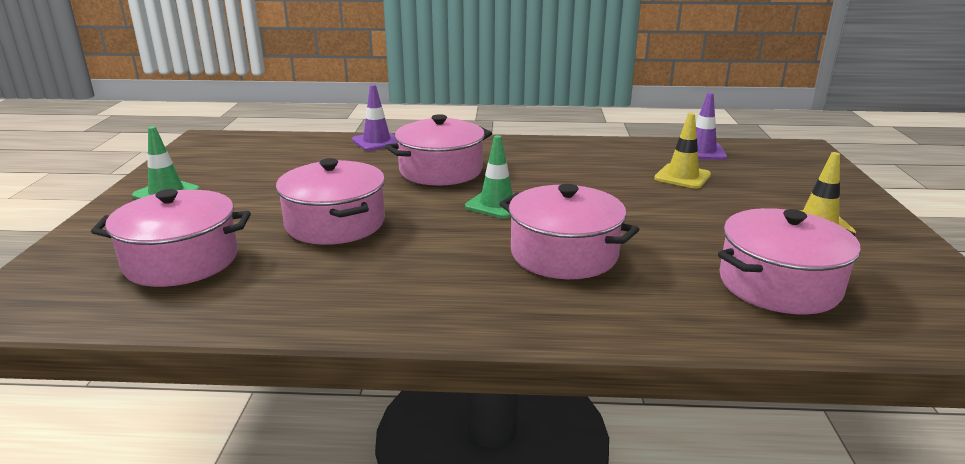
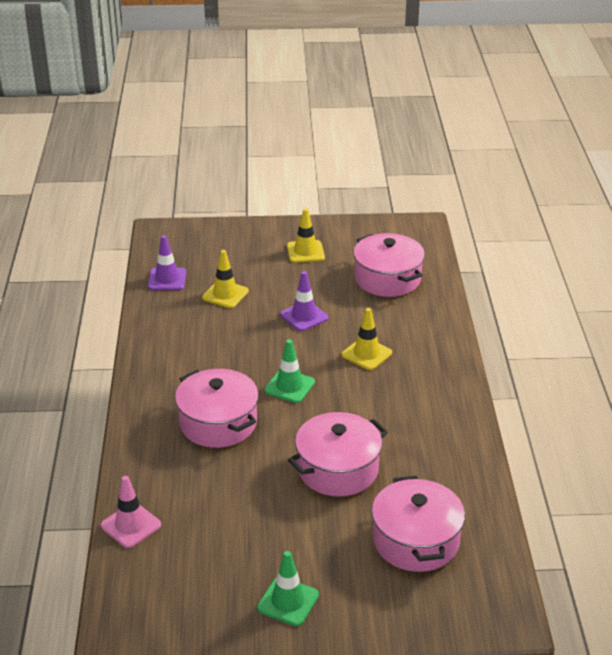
camera: 95 degrees left, 10 degrees up
(316, 141) = (131, 525): none -> pink traffic cone
(377, 141) = (134, 477): purple traffic cone -> purple traffic cone (304, 316)
(564, 254) = (366, 354): pink pot -> yellow traffic cone

